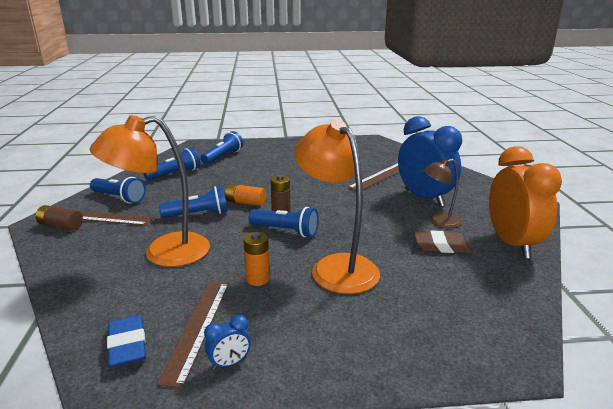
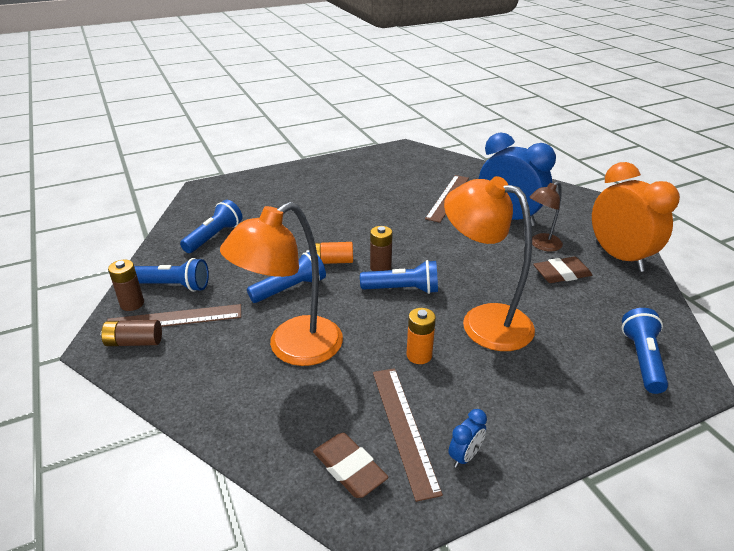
camera: 20 degrees left, 10 degrees up
(82, 203) = (132, 304): none -> brown battery
(127, 345) = (349, 468): blue eraser -> brown eraser
(223, 157) = (253, 200): blue flashlight -> blue flashlight (642, 359)

